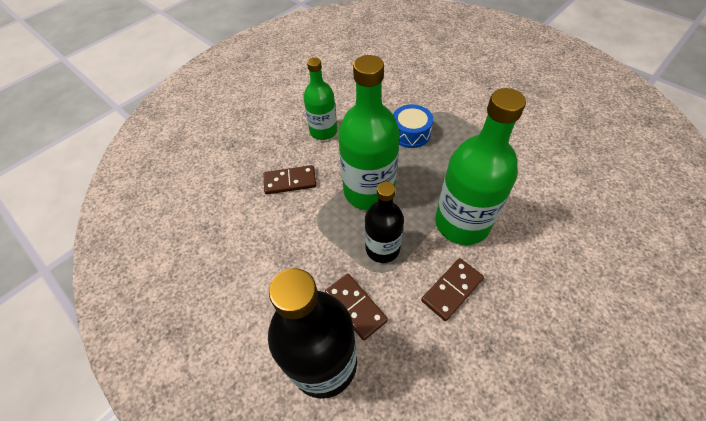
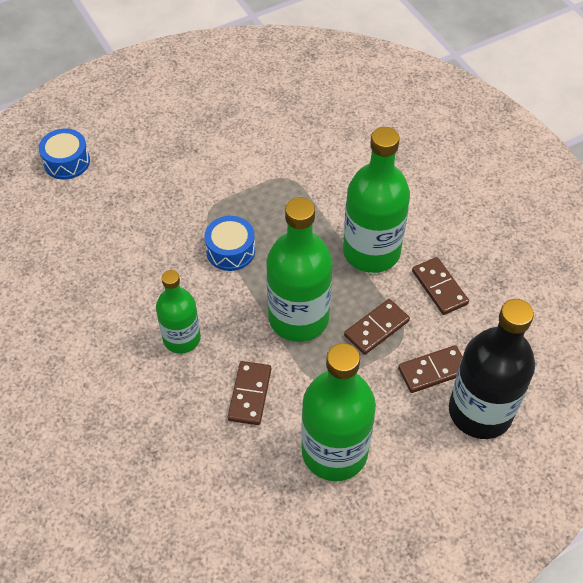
camera: 75 degrees left, 0 degrees up
(254, 249) = (334, 452): none -> green bottle
(382, 248) = (376, 328): black bottle -> brown domino
(435, 36) = (67, 162): none -> blue drum

